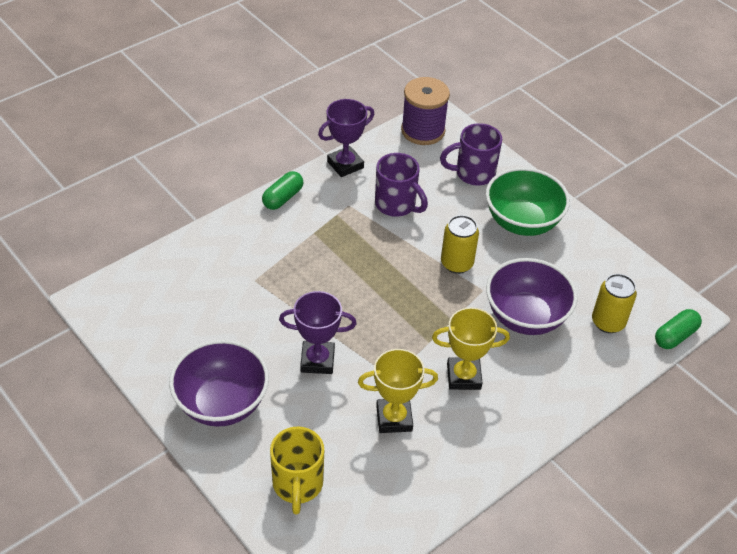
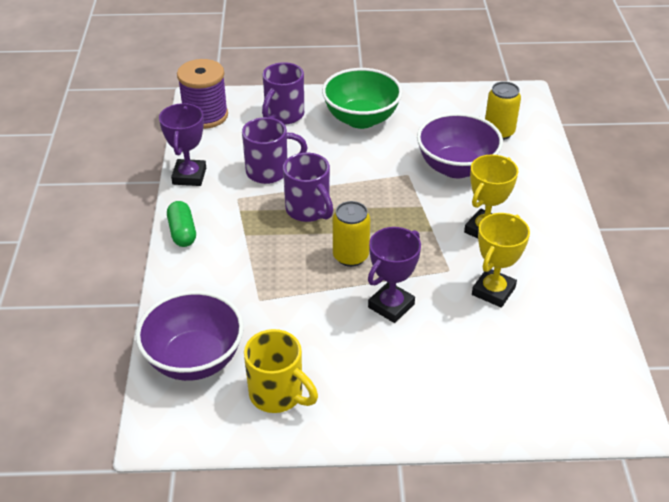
camera: 50 degrees left, 5 degrees down
(222, 403) = (382, 395): purple bowl -> purple bowl (194, 359)
(297, 485) = (515, 388): yellow mug -> yellow mug (278, 394)
(376, 253) = (308, 210): none -> purple mug
(457, 263) = (367, 173): yellow can -> yellow can (350, 256)
(675, 336) = (539, 110): green capsule -> none

